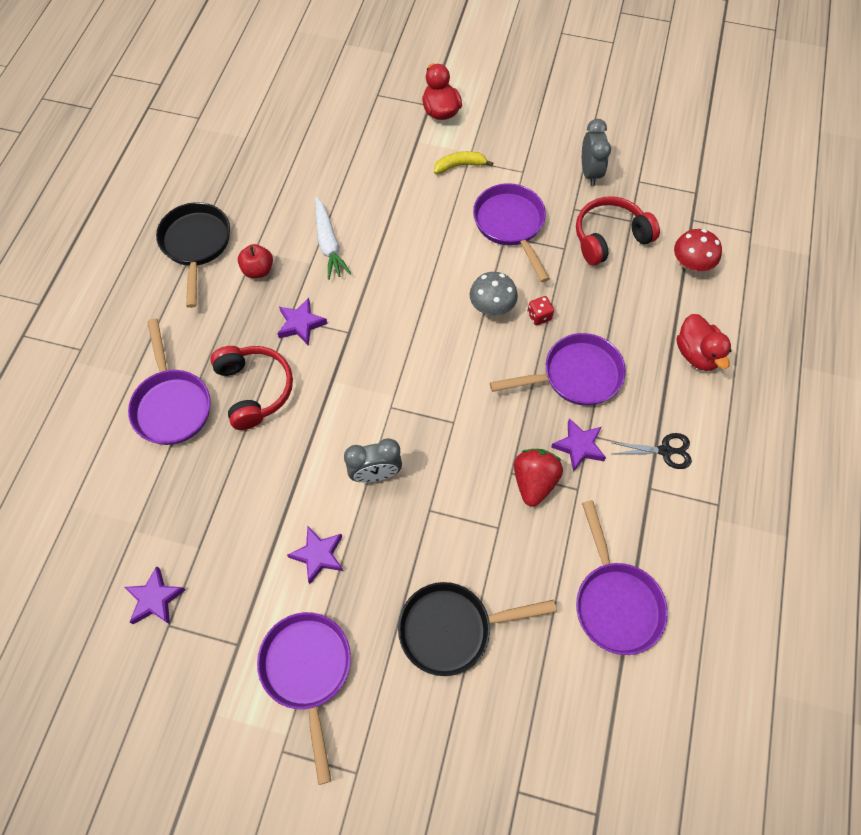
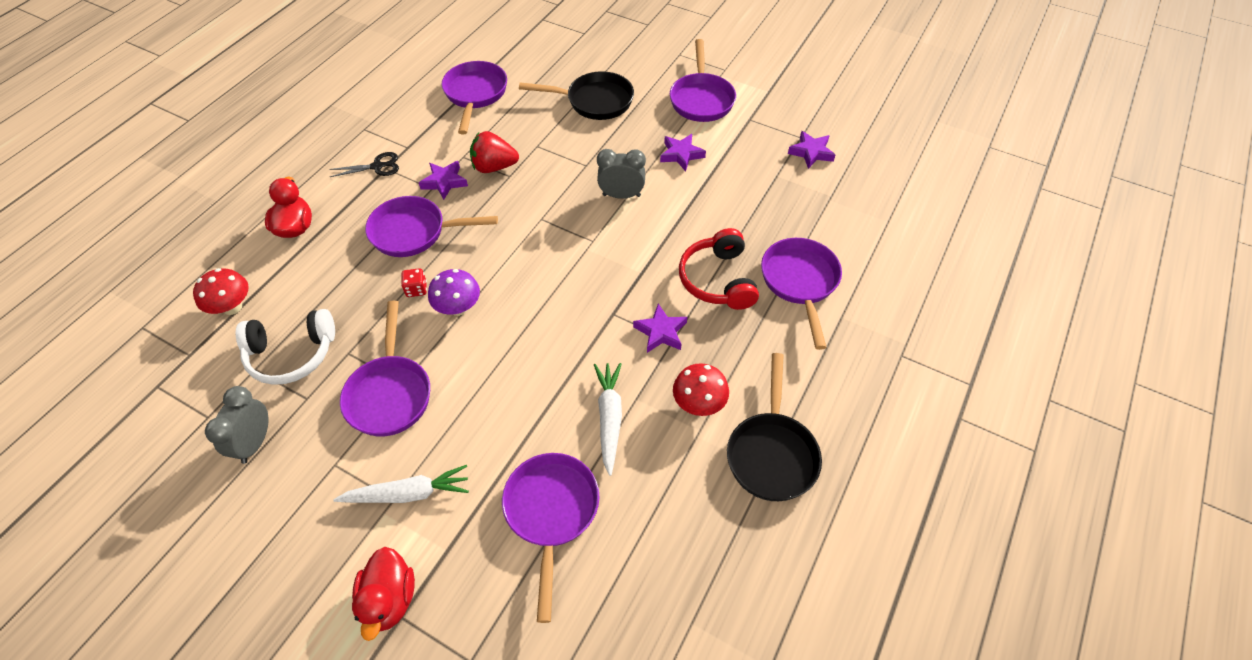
camera: 165 degrees left, 10 degrees down
(258, 270) = (699, 403): red apple -> red mushroom
(353, 175) = (551, 513): none -> purple pan
(459, 165) = (408, 493): yellow banana -> white carrot
(492, 307) = (458, 307): grey mushroom -> purple mushroom
(534, 481) = (494, 167): red strawberry -> red strawberry turned 60 degrees clockwise
(609, 237) = (292, 354): red headphones -> white headphones
(665, 451) = (377, 166): black scissors -> black scissors turned 150 degrees clockwise

